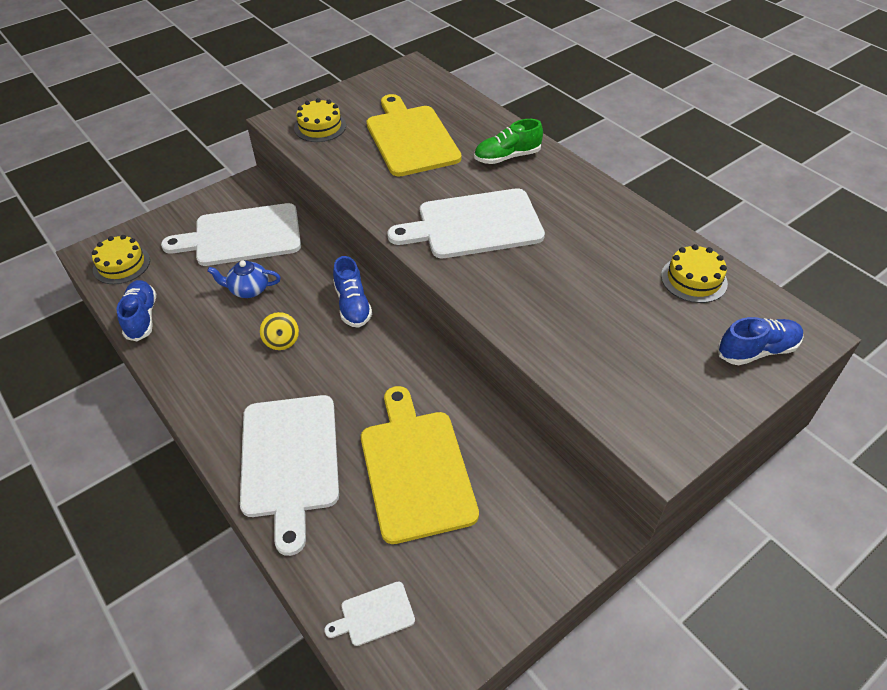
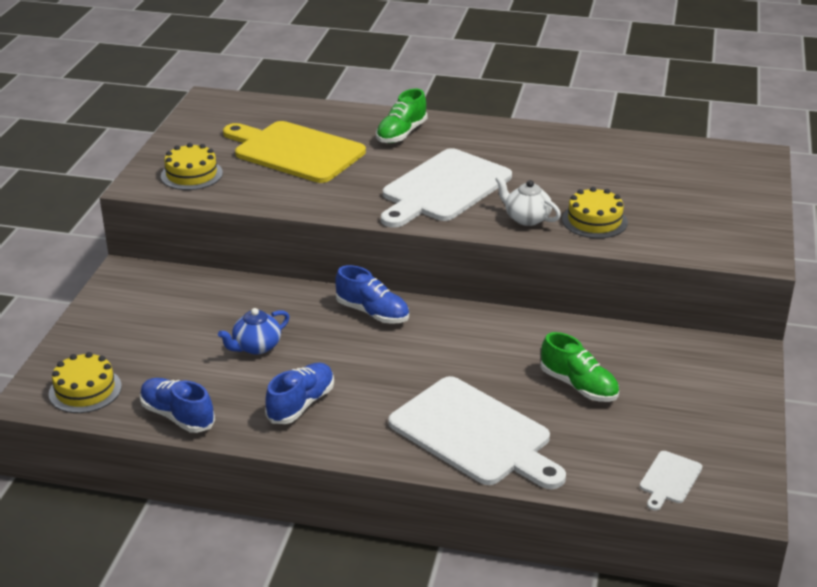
camera: 40 degrees left, 15 degrees down
(242, 236) = (185, 312): white cutting board -> none
(282, 341) = (346, 366): yellow spinning top -> none
(416, 469) = (578, 386): yellow cutting board -> green shoe
(502, 289) = (526, 218): none -> white teapot
(693, 279) = (649, 156): yellow cake -> yellow cake (594, 221)
(757, 351) = (740, 178): blue shoe -> blue shoe (301, 404)

